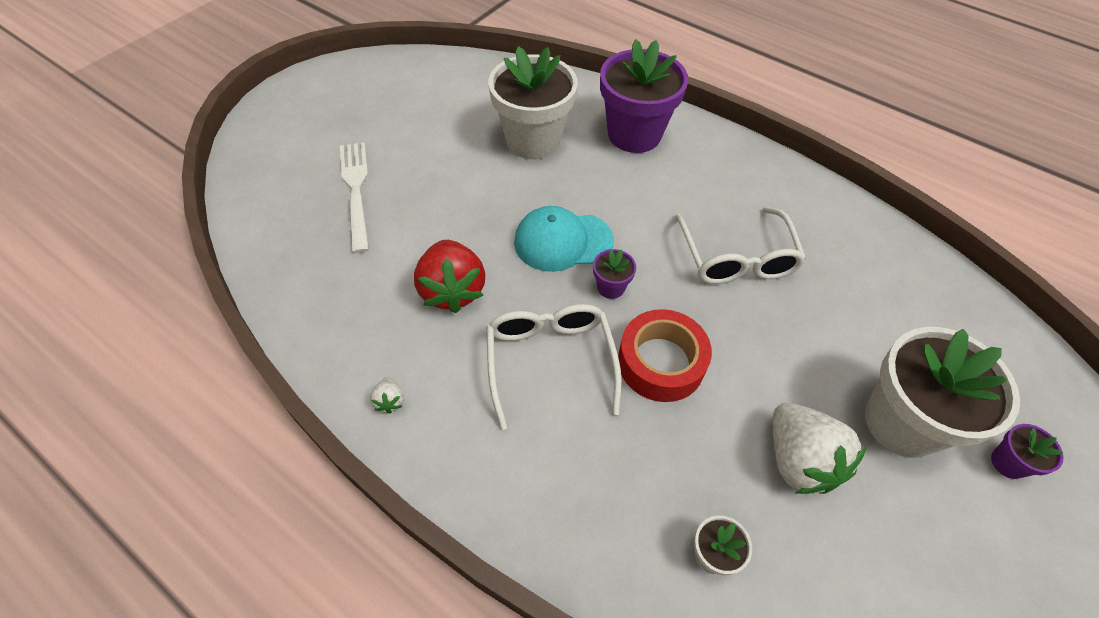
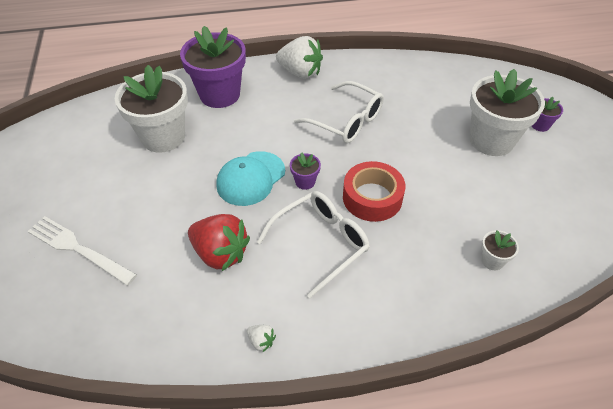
camera: 45 degrees left, 5 degrees down
(550, 361) = (320, 243): white glasses -> white glasses turned 105 degrees clockwise
(798, 460) = (475, 190): white strawberry -> white strawberry (300, 72)

